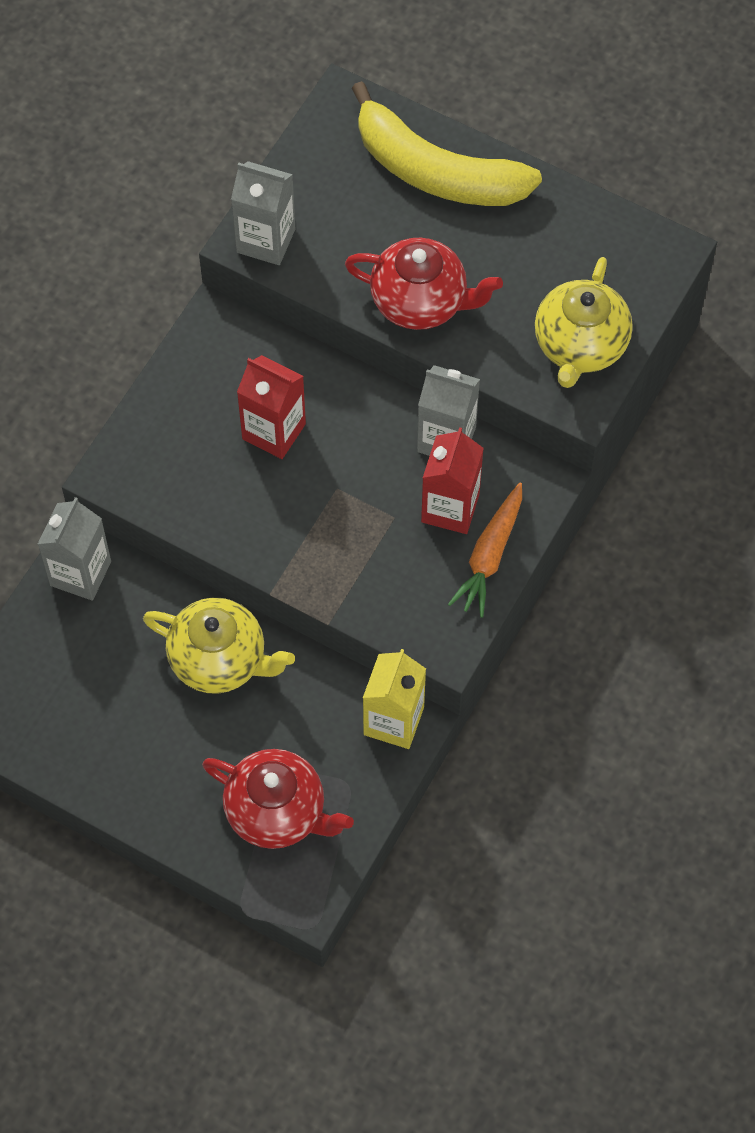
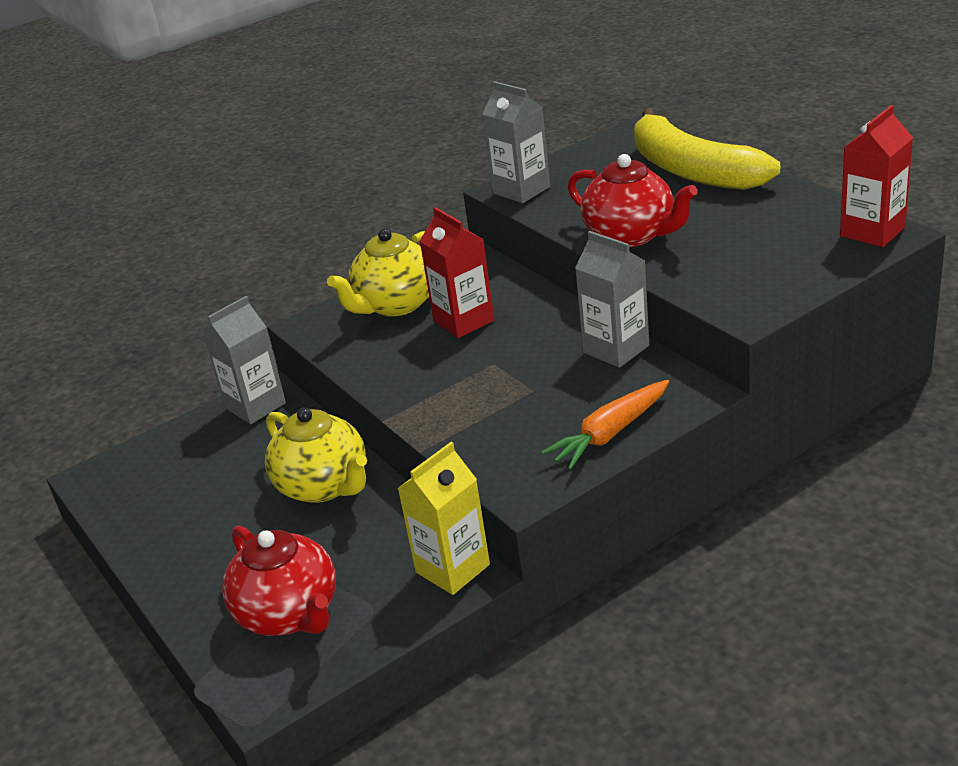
camera: 30 degrees right, 30 degrees down
(450, 508) = (591, 394): red carton -> red carton (872, 232)
(580, 346) = (768, 278): yellow teapot -> yellow teapot (395, 304)

